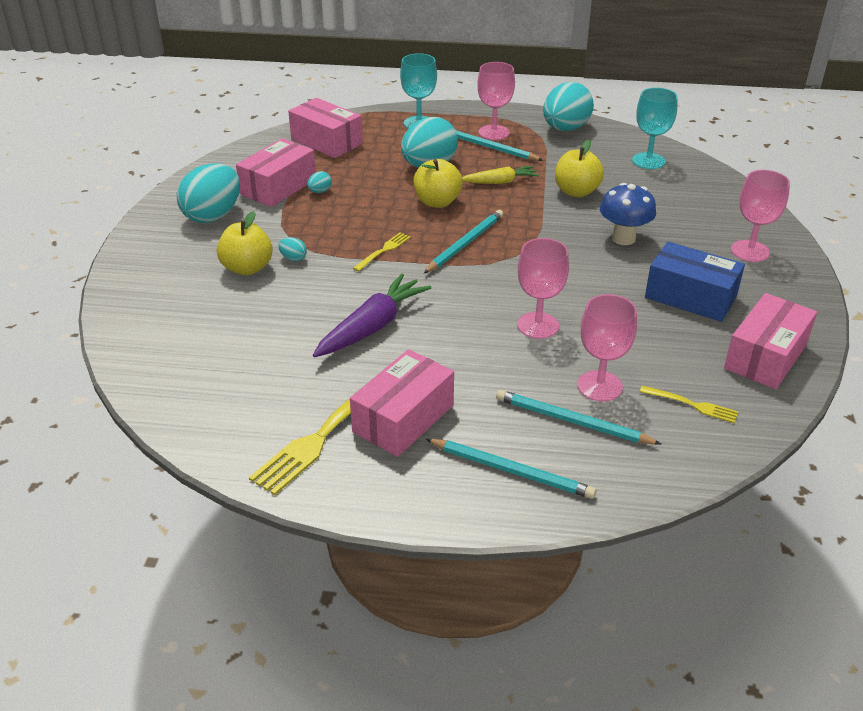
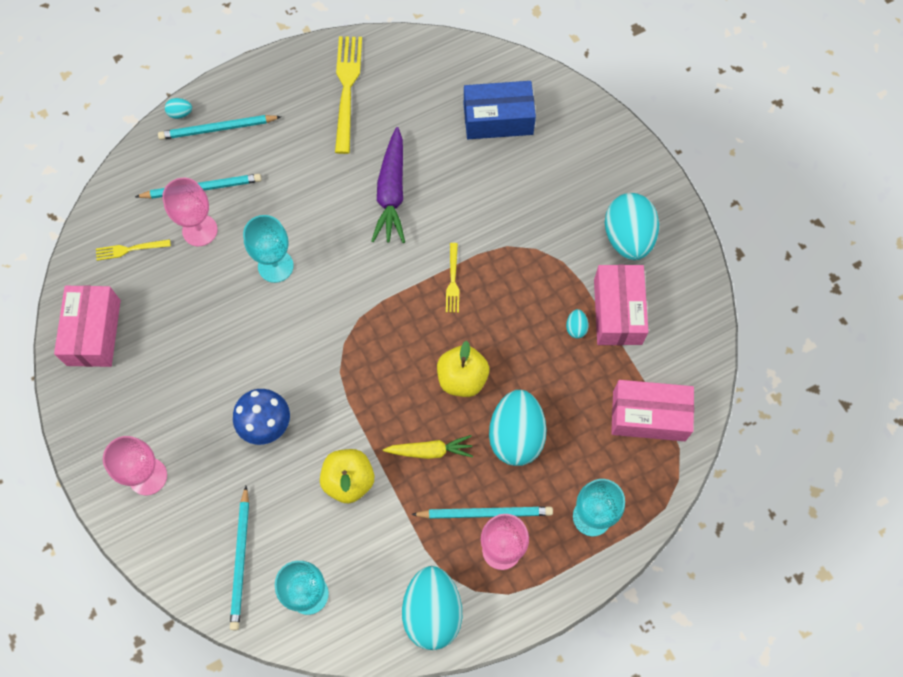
camera: 145 degrees right, 30 degrees up
(247, 268) = (535, 195): yellow apple -> none
(293, 258) = (513, 227): turquoise egg -> turquoise egg (180, 113)
(403, 418) = (308, 128): pink box -> none
(465, 244) = (395, 331): turquoise pencil -> turquoise pencil (241, 559)
(500, 182) = (430, 451): yellow carrot -> yellow carrot turned 135 degrees counterclockwise
(538, 325) = (275, 266): pink goblet -> turquoise goblet
(690, 297) = (175, 373): blue box -> blue box (498, 119)

